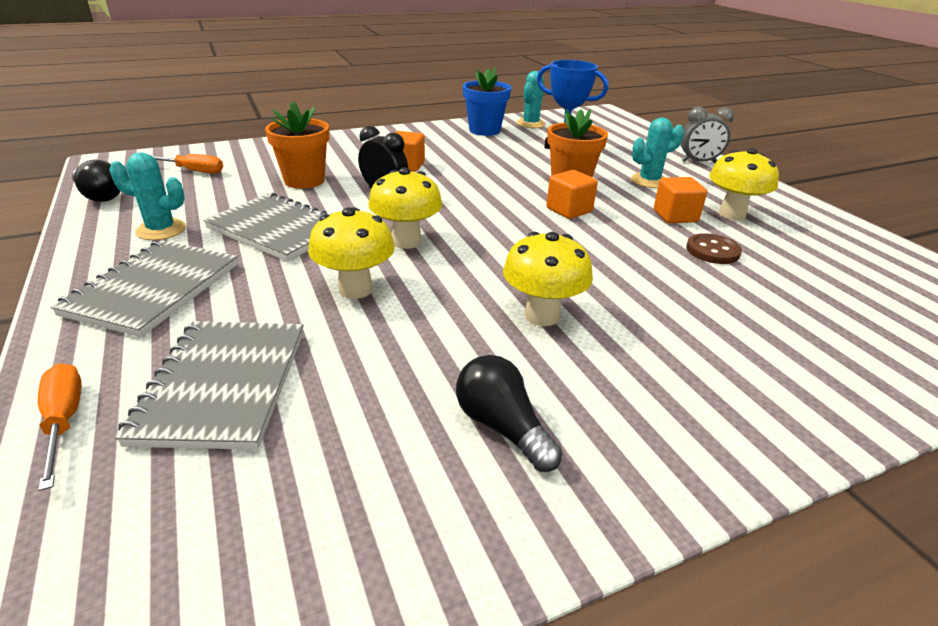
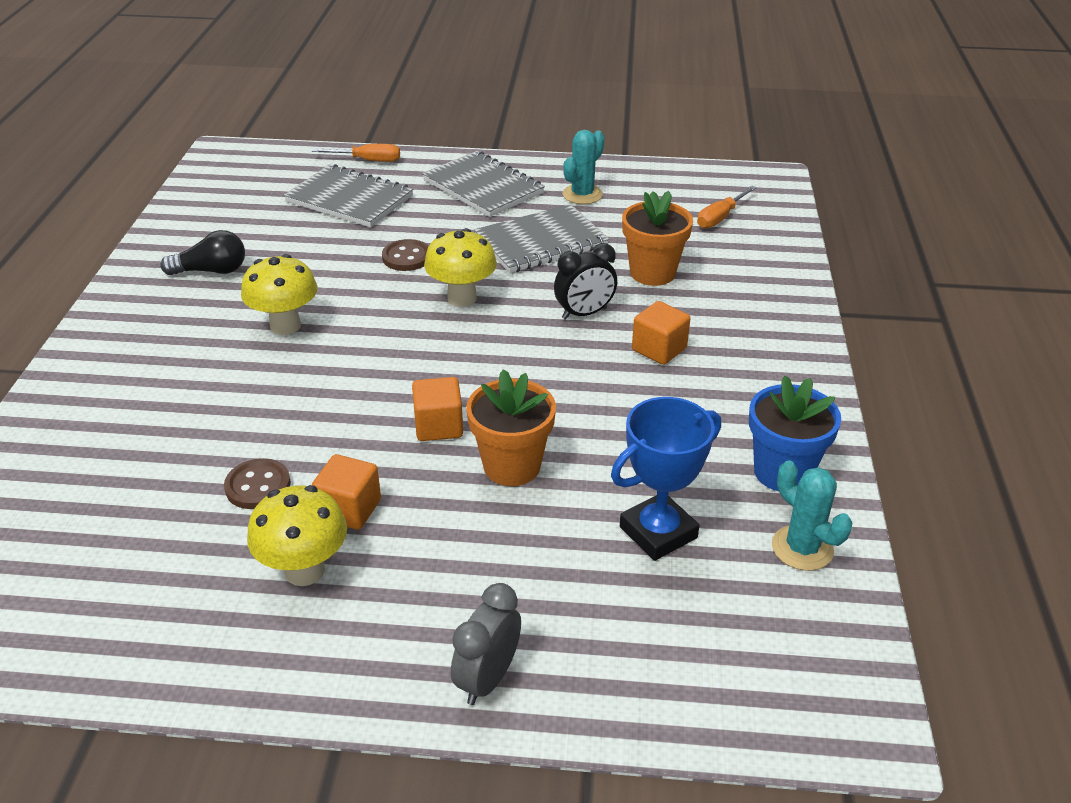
camera: 120 degrees right, 5 degrees up
(99, 196) = (679, 174): black light bulb -> none
(355, 289) = (406, 257): yellow mushroom -> brown button
(649, 181) = (461, 553): turquoise cactus -> none

